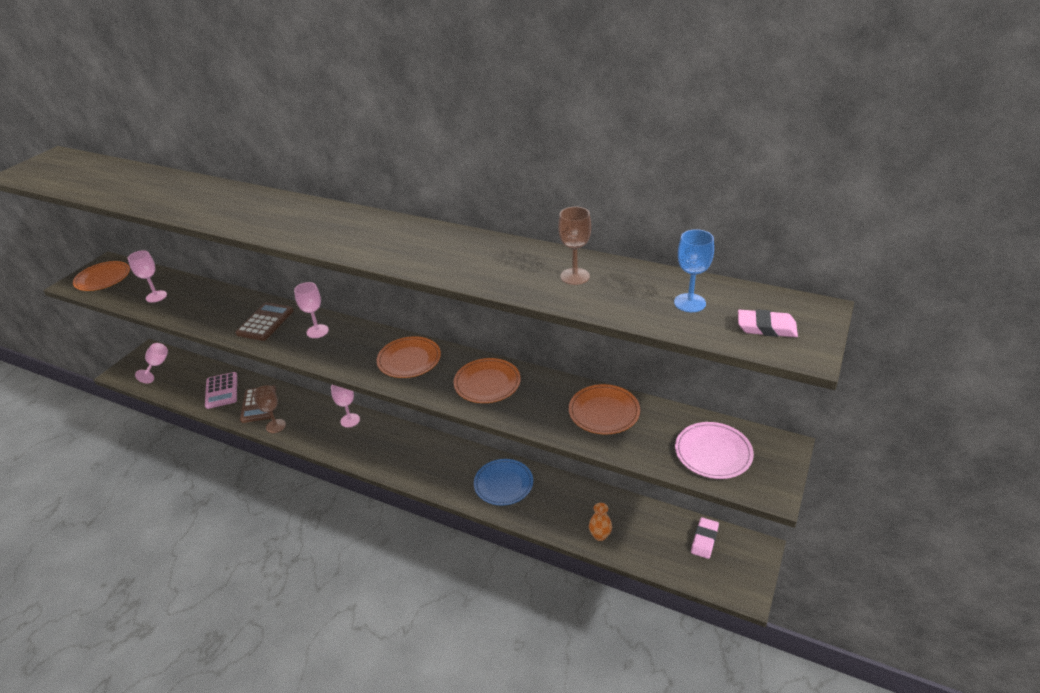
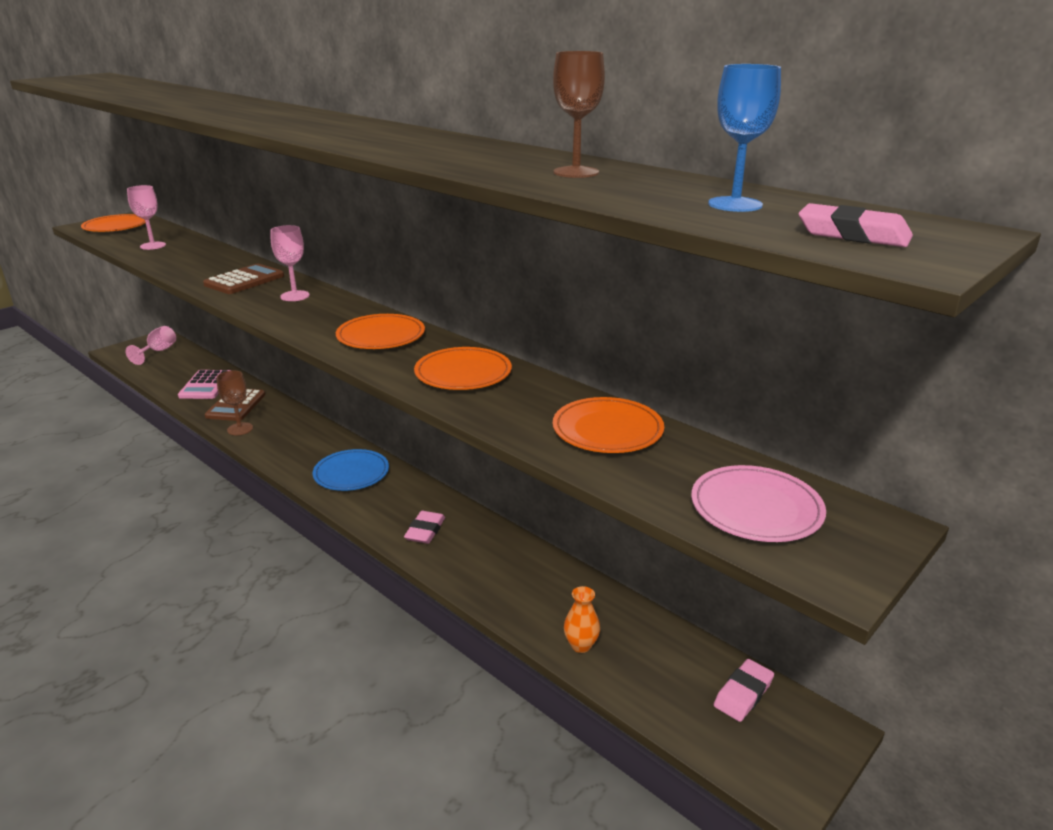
camera: 15 degrees right, 10 degrees down
(350, 420) = (326, 441): pink goblet -> none
(462, 478) = (425, 531): none -> pink eraser
(503, 484) = (476, 549): blue plate -> blue plate (351, 473)

